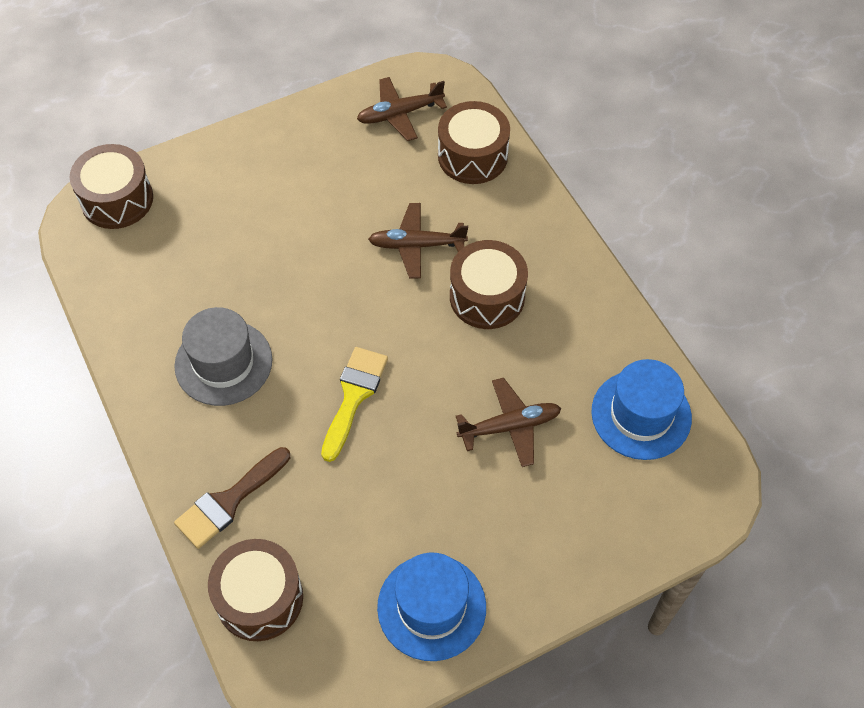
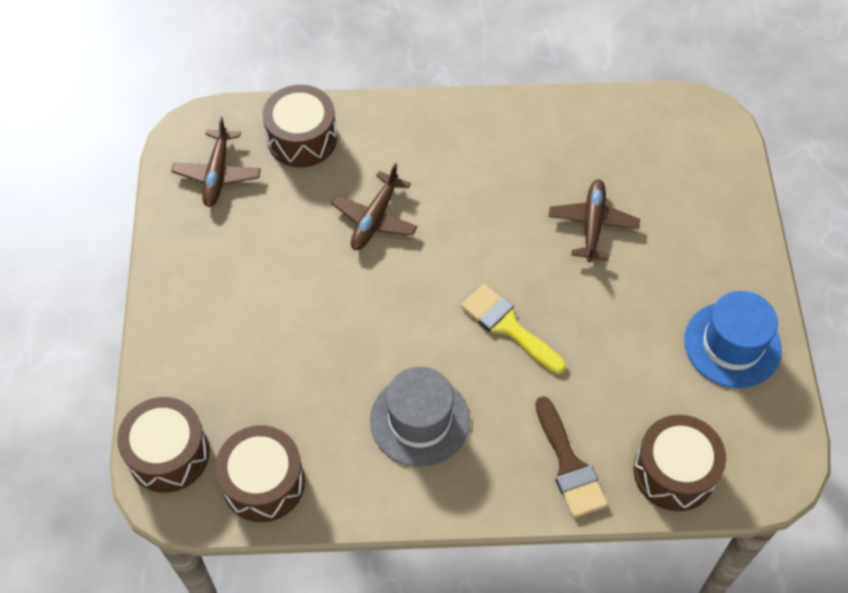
camera: 65 degrees left, 0 degrees up
(487, 297) = (458, 189): brown drum -> brown drum (263, 482)
(641, 414) = (623, 133): blue hat -> none

